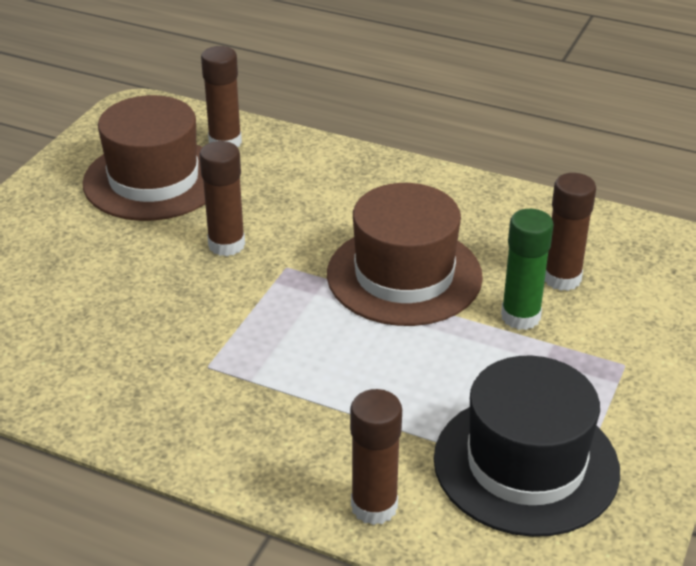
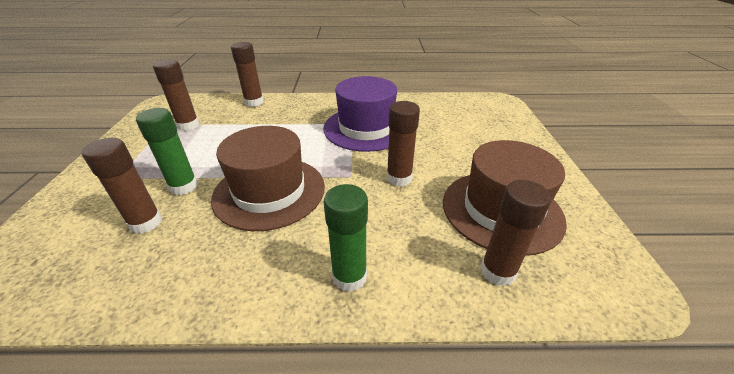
camera: 155 degrees right, 0 degrees up
(194, 346) = (366, 128): none -> purple hat
(356, 173) = (349, 276): none -> green glue stick
(526, 464) = (188, 125): black hat -> brown glue stick

